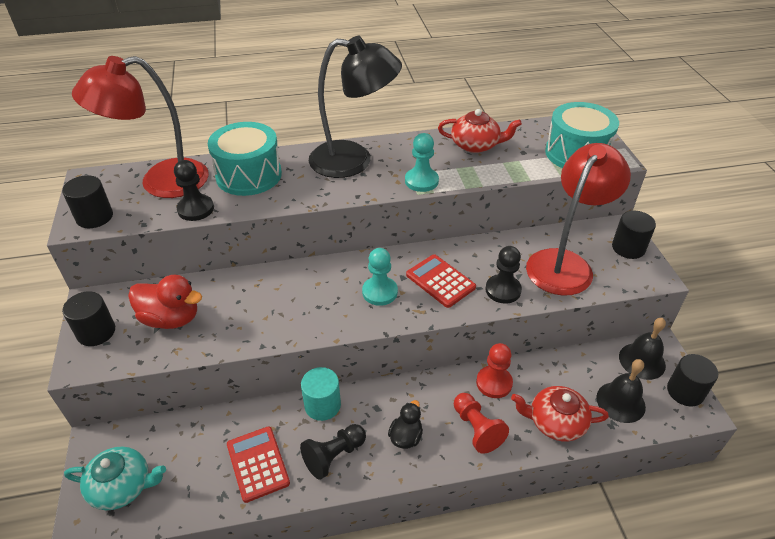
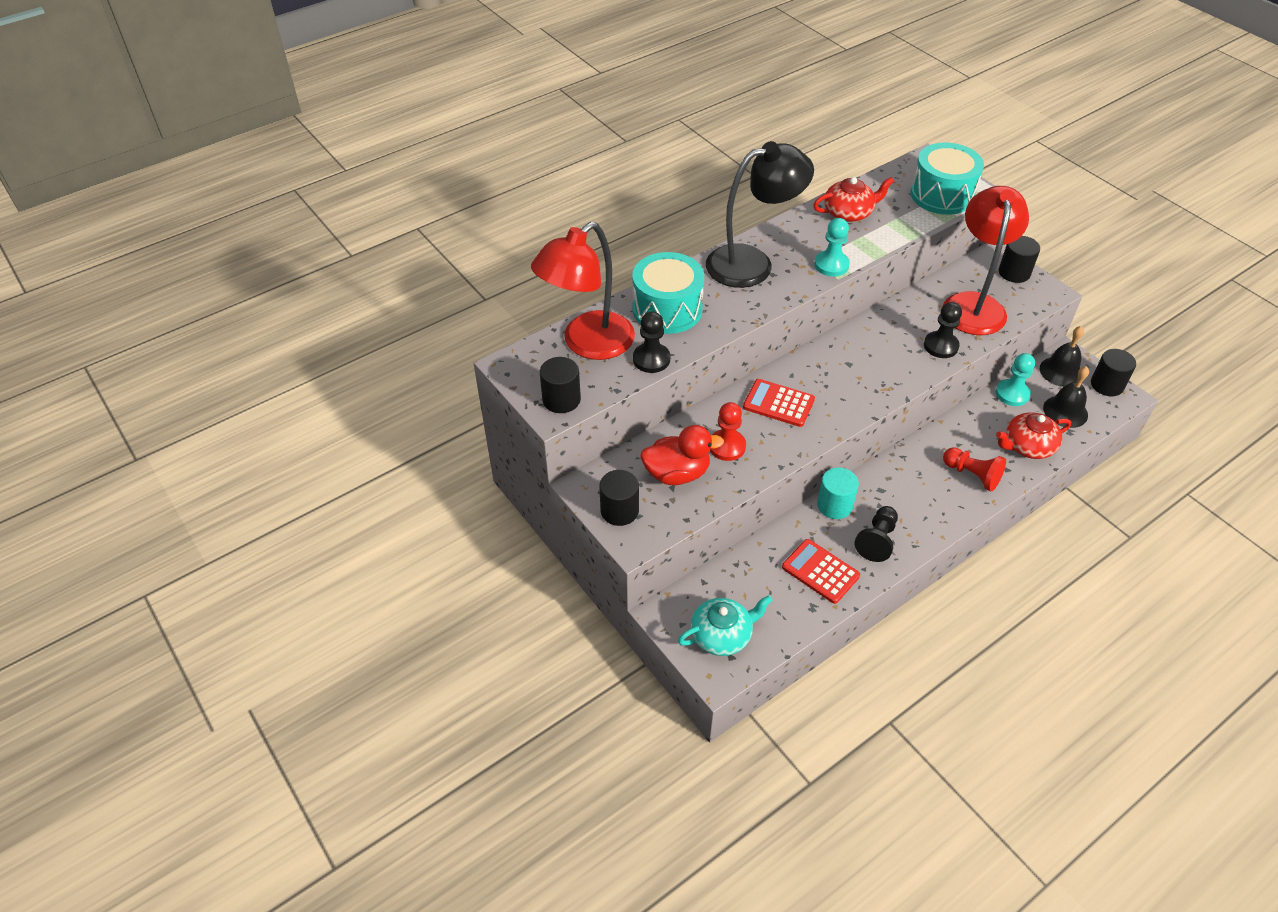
camera: 25 degrees left, 5 degrees up
(380, 292) = (840, 384): turquoise pawn -> turquoise pawn (1012, 394)
(406, 437) = (922, 503): black duck -> none
(440, 281) = (884, 356): red calculator -> red calculator (778, 403)
(494, 383) = (959, 433): red pawn -> red pawn (727, 446)

